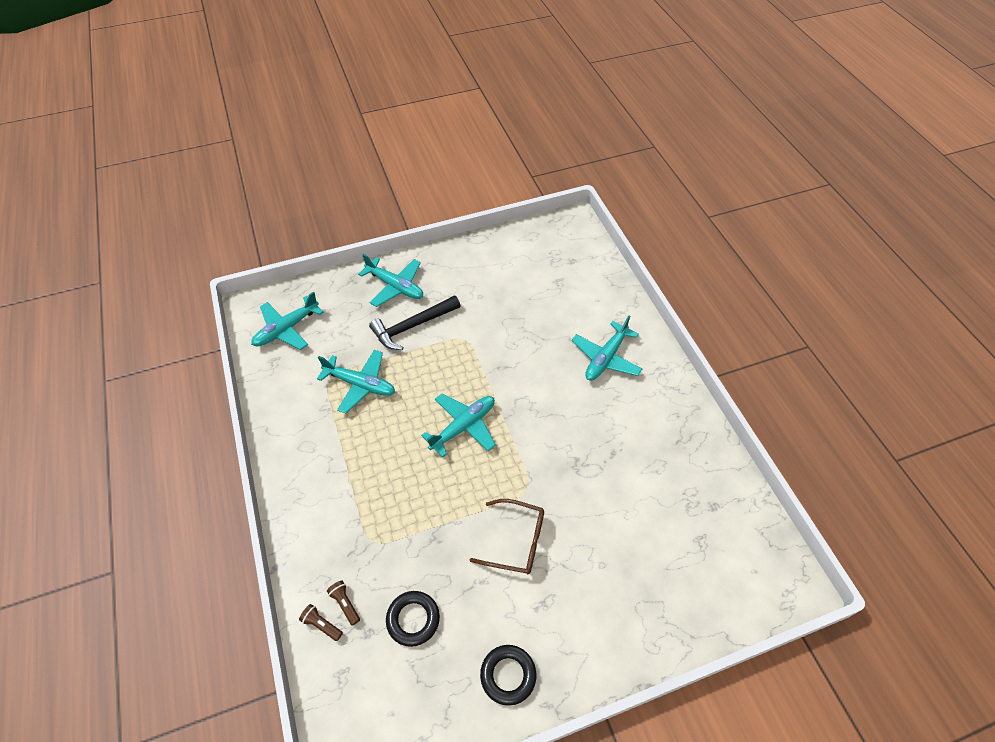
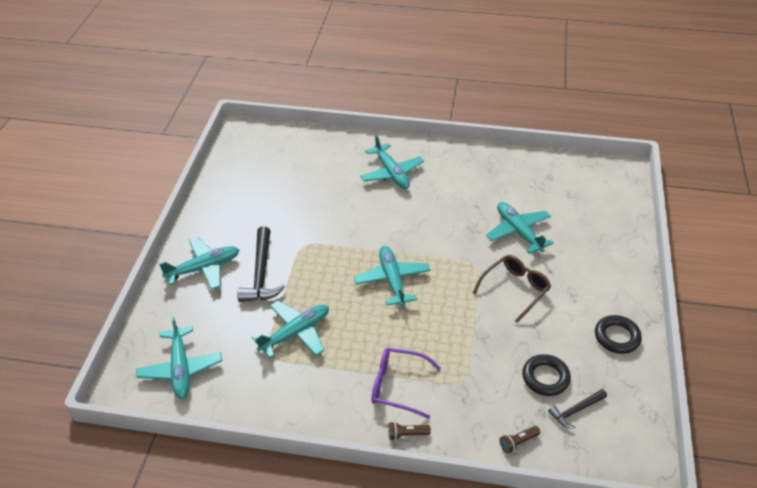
camera: 60 degrees left, 10 degrees down
(340, 490) = (397, 386): none -> purple glasses
(345, 603) = (508, 419): brown flashlight -> brown flashlight (407, 434)
(384, 667) = (576, 411): none -> black hammer
(603, 509) = (518, 231): none -> turquoise plane

